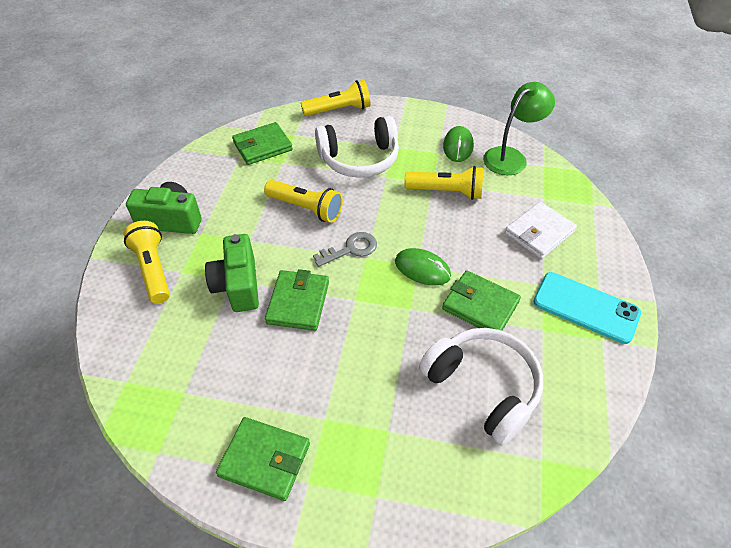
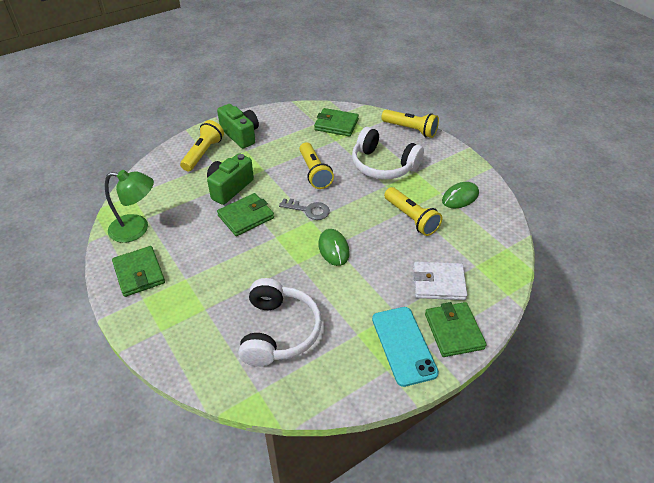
camera: 45 degrees right, 5 degrees down
(480, 305) = (338, 292): green wallet -> green wallet (454, 331)
(511, 157) = (490, 227): green lamp -> green lamp (137, 229)

